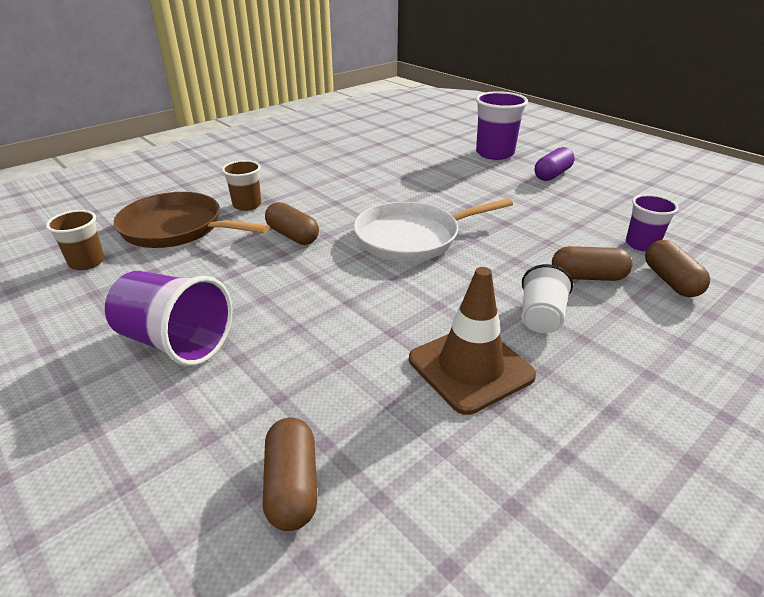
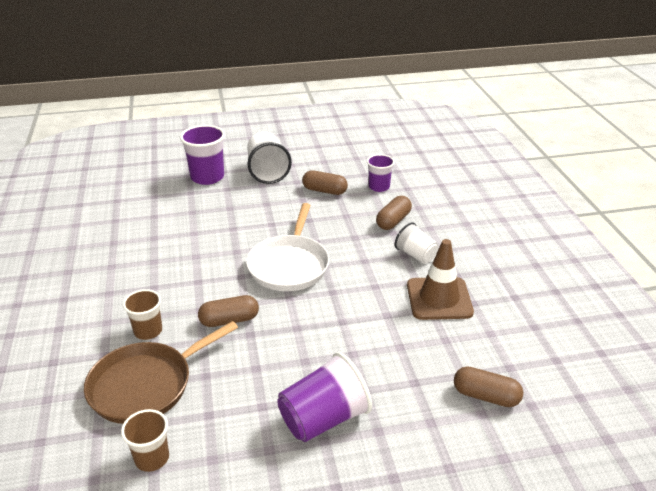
camera: 60 degrees left, 0 degrees up
(552, 174) = (267, 171): purple capsule -> white cup
(670, 281) = (419, 198): brown capsule -> brown capsule (324, 191)

